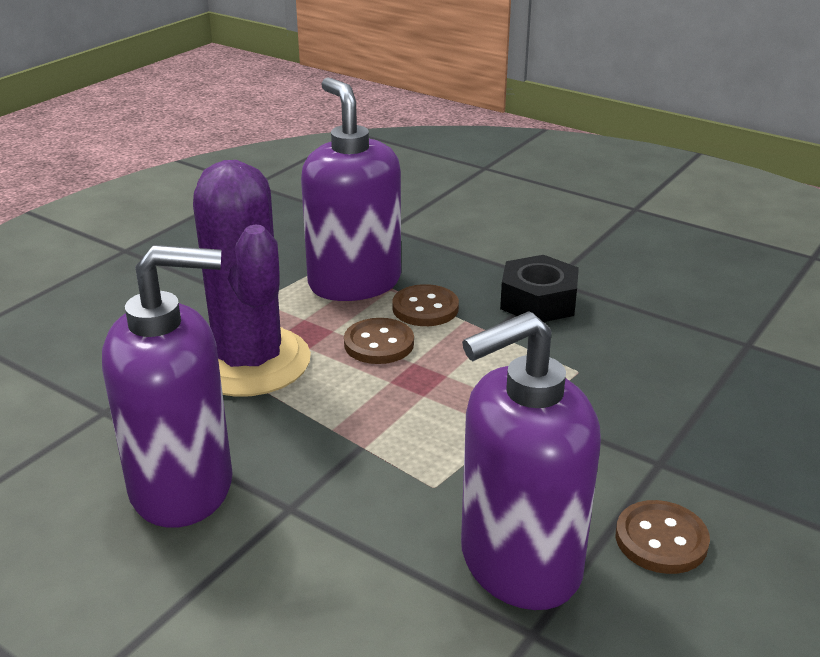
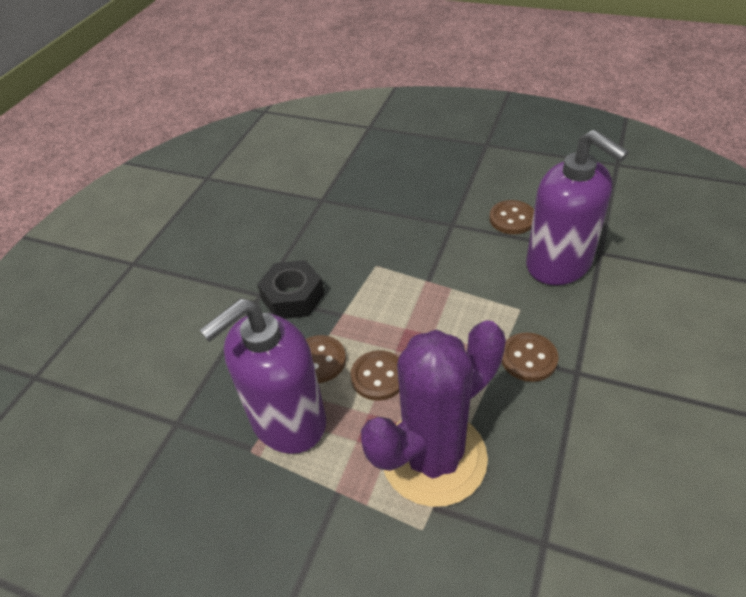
camera: 100 degrees left, 15 degrees up
(183, 487) = (595, 440): purple soap dispenser -> none
(339, 468) = (528, 358): none -> brown button

